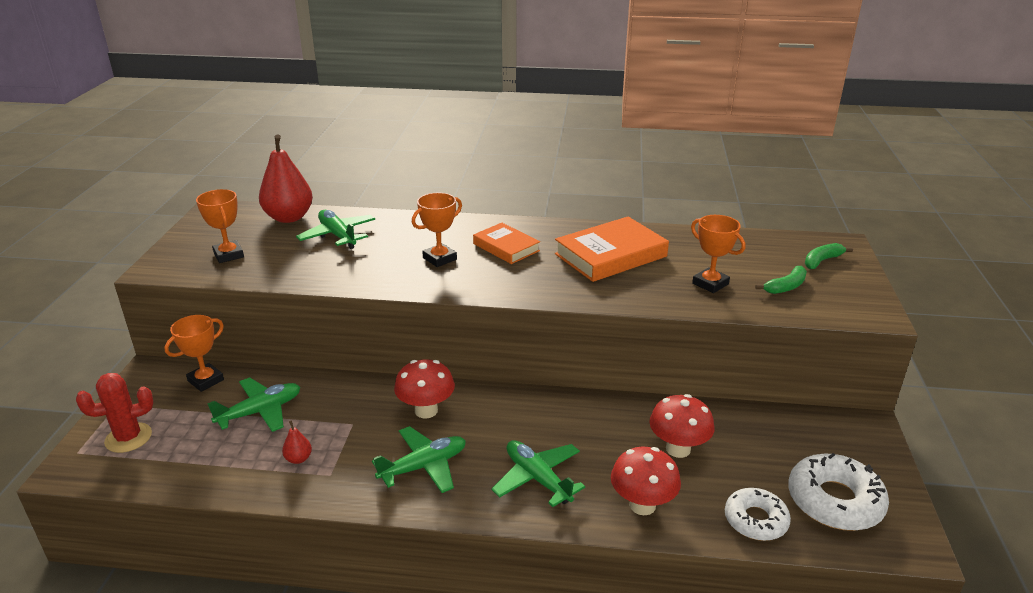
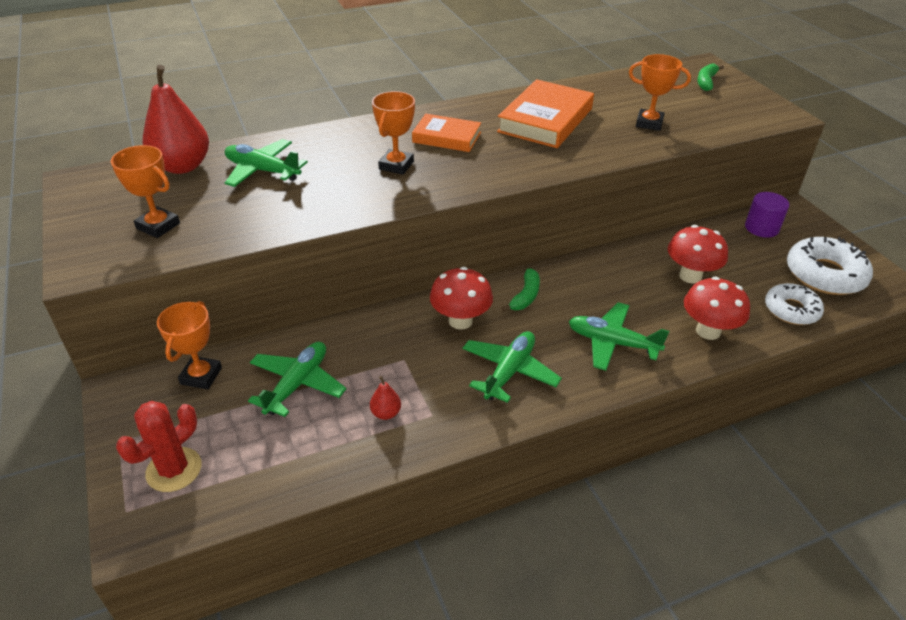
camera: 30 degrees left, 10 degrees up
(785, 287) = (704, 110): green banana -> green banana (525, 296)
(808, 430) = (761, 228): none -> purple cylinder

